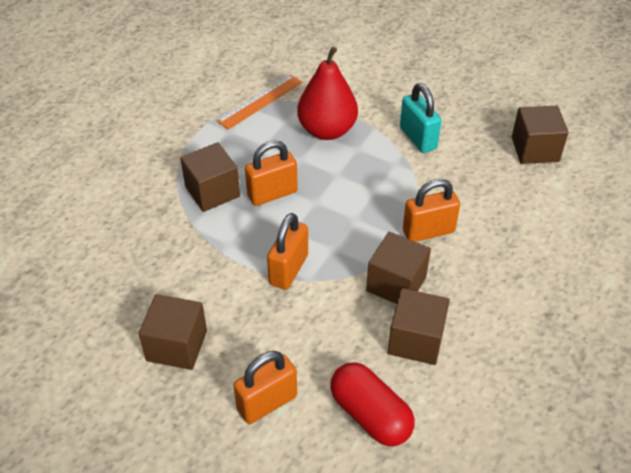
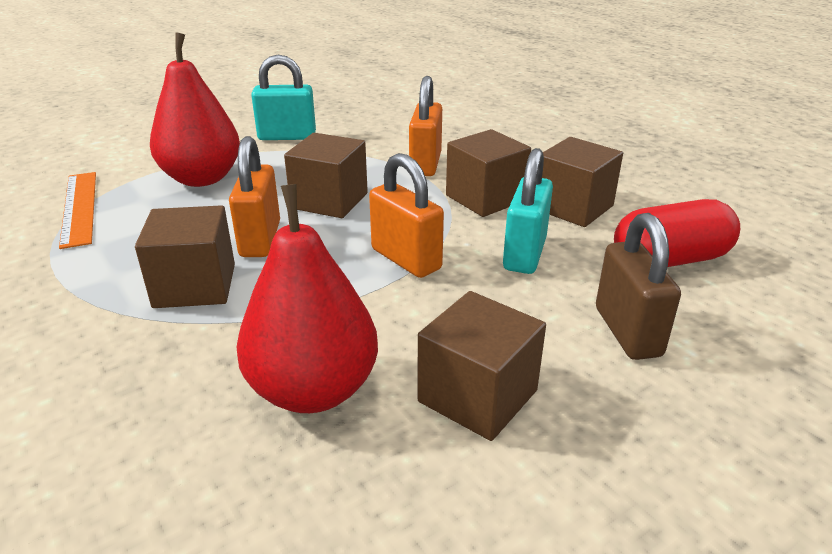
camera: 65 degrees left, 15 degrees down
(153, 278) = (313, 390): none -> red pear
(267, 403) = (627, 332): orange padlock -> brown padlock
(330, 328) = (524, 254): none -> turquoise padlock
(535, 149) = (371, 96): brown cube -> brown cube (329, 201)

